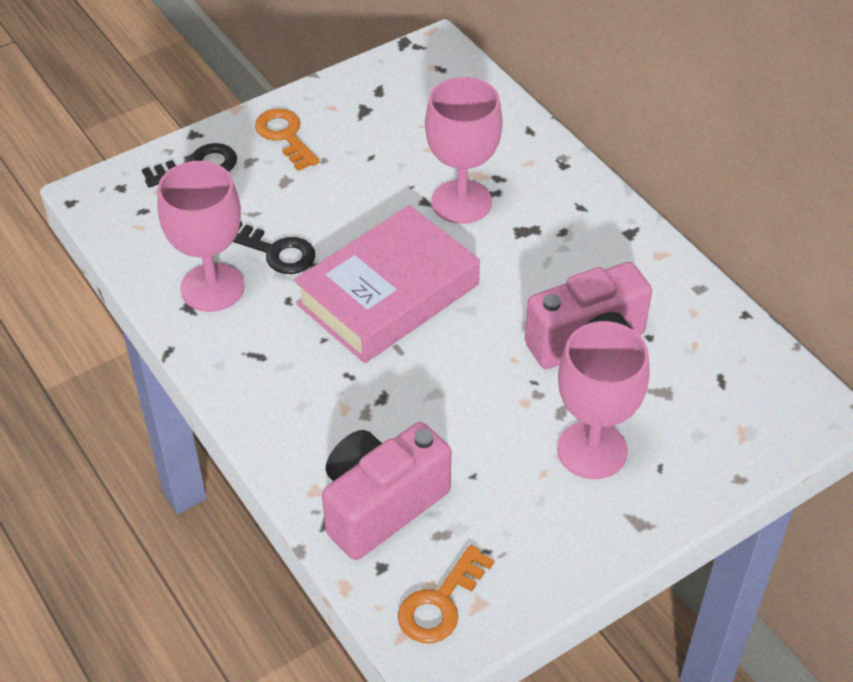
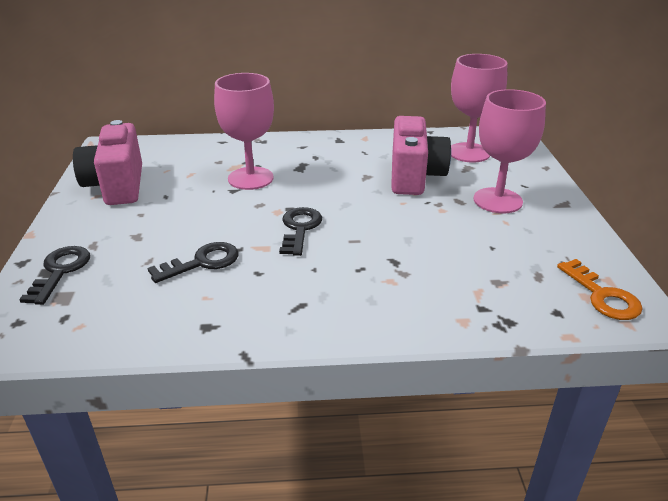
camera: 60 degrees left, 15 degrees down
(212, 287) = (201, 306): pink goblet -> pink goblet (469, 153)
(285, 136) = (93, 222): orange key -> none
(381, 505) = (497, 293): pink camera -> pink camera (117, 186)
(388, 294) = (300, 228): pink book -> black key

